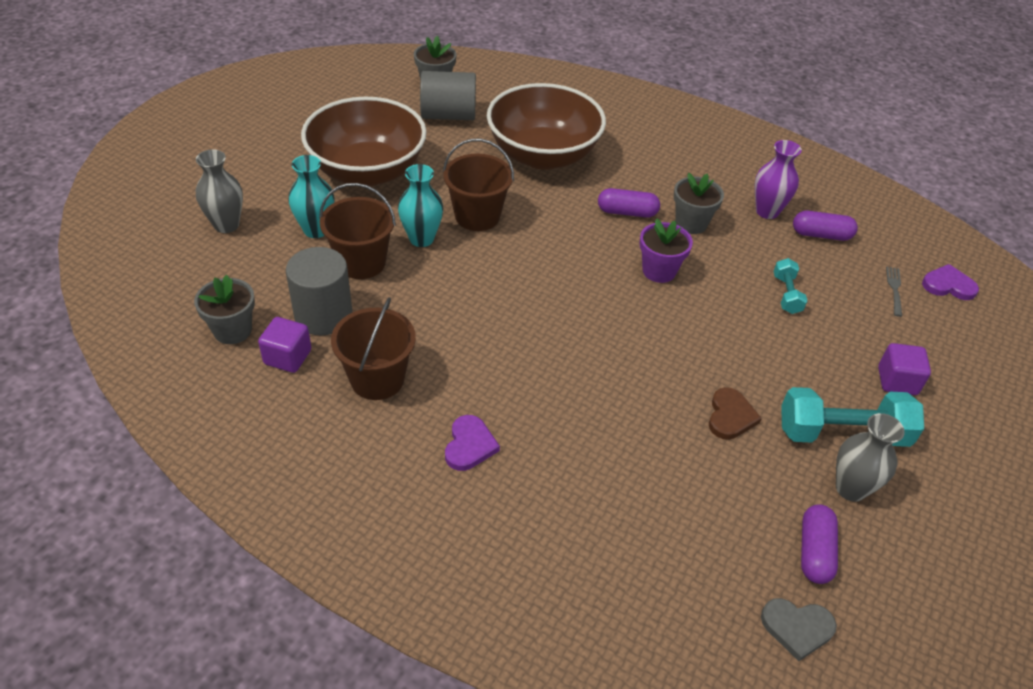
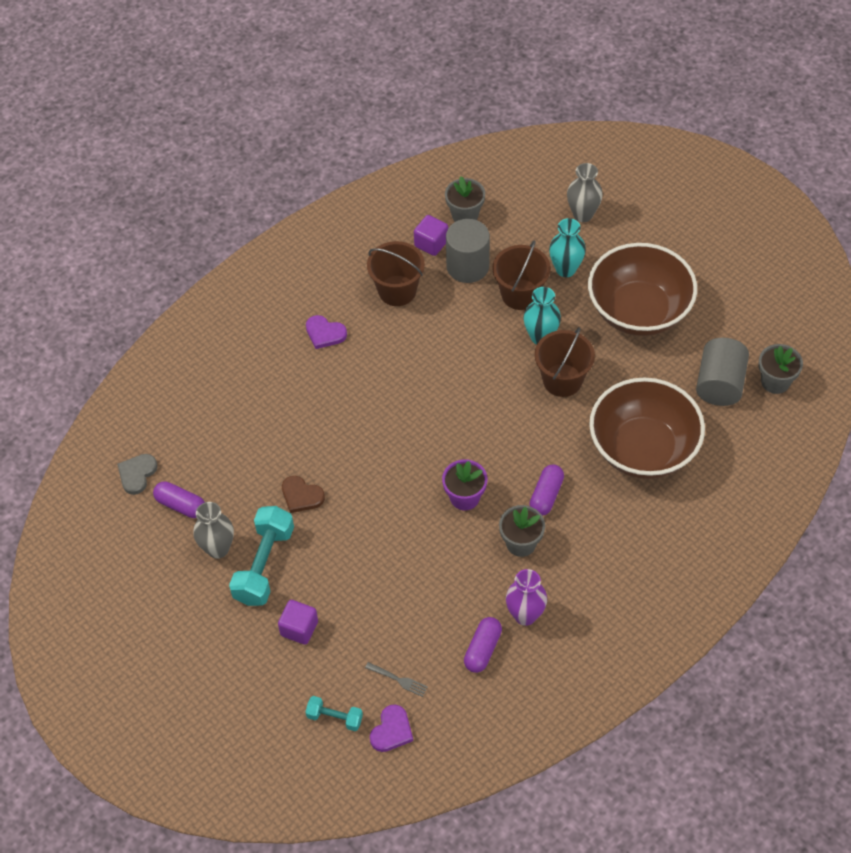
camera: 110 degrees right, 10 degrees up
(786, 294) = (413, 586): turquoise dumbbell -> turquoise dumbbell (334, 718)

